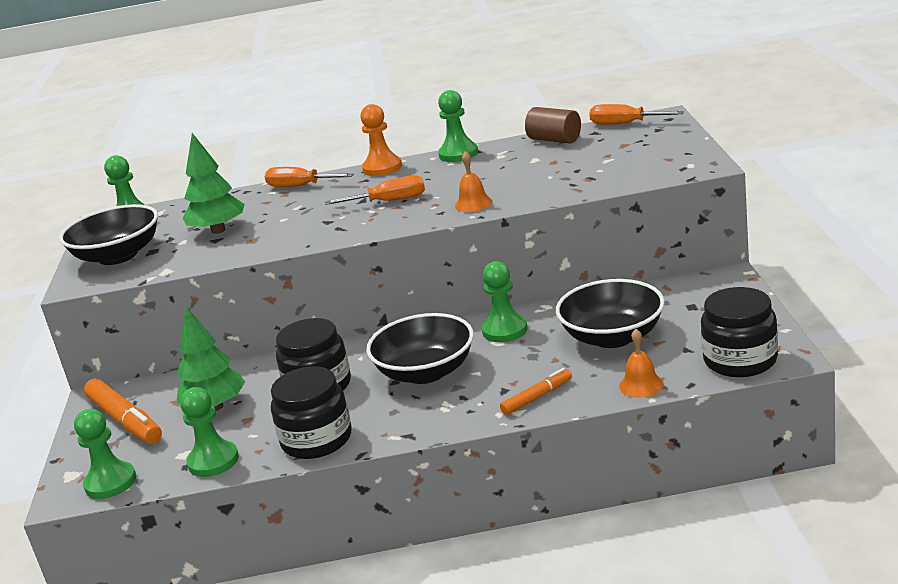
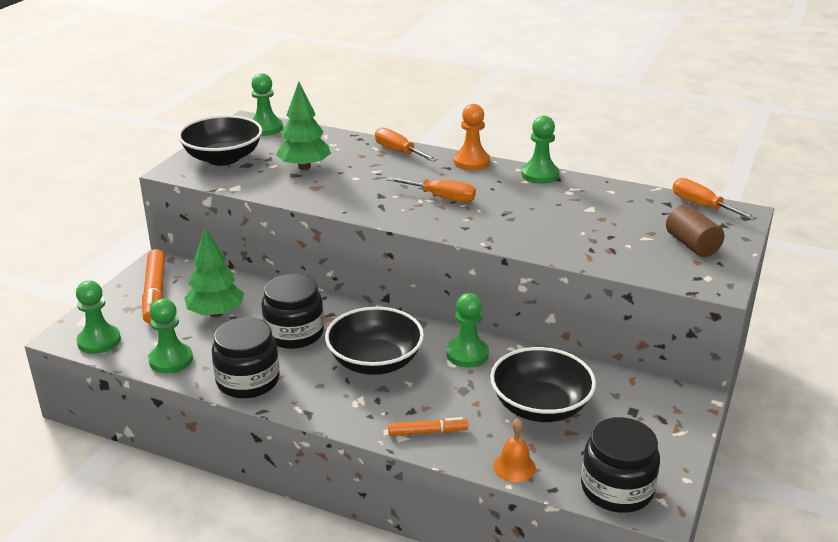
camera: 25 degrees right, 5 degrees up
(473, 204) = (496, 231): orange bell -> none
(554, 140) = (627, 196): brown cylinder -> brown cylinder (692, 245)

